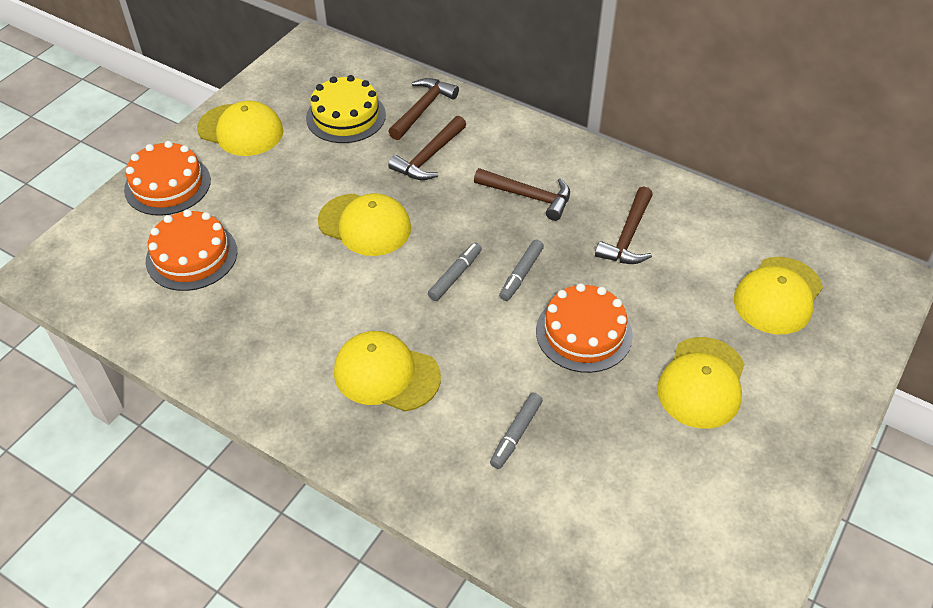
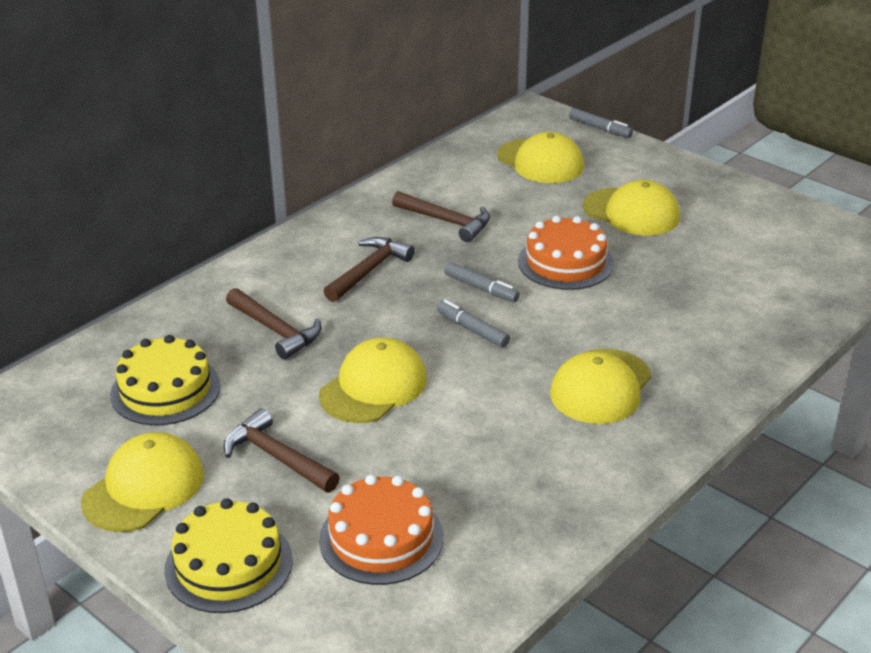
camera: 80 degrees left, 15 degrees down
(167, 185) = (228, 564): orange cake -> yellow cake
(423, 109) = (185, 327): brown hammer -> brown hammer (276, 457)
(516, 434) = (681, 314): grey marker -> grey marker (600, 129)

